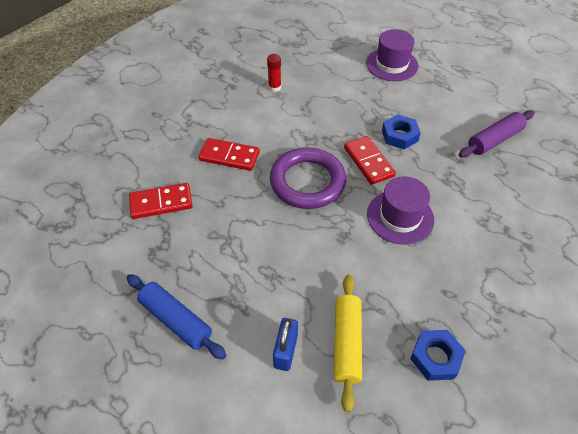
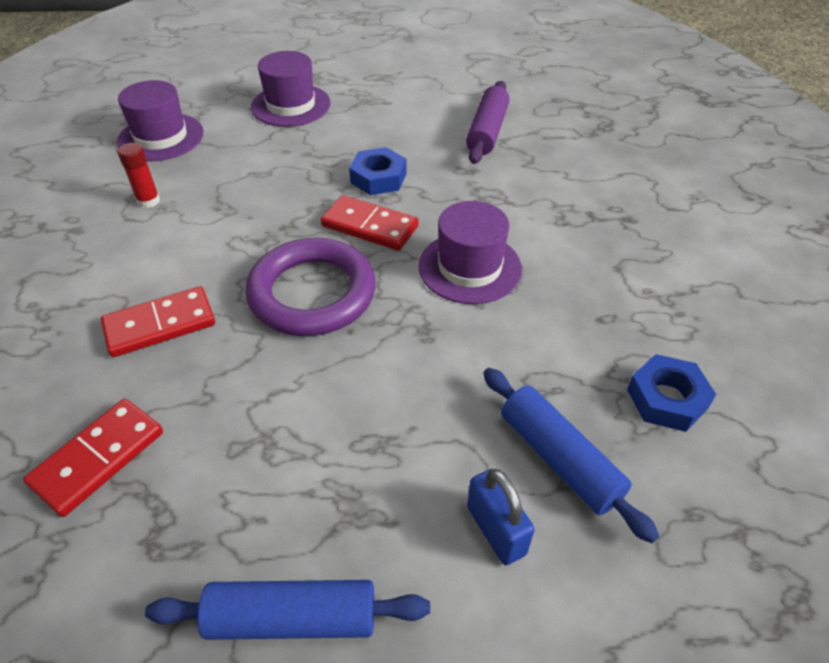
camera: 40 degrees left, 5 degrees down
(309, 52) = (161, 137): none -> purple hat
(347, 343) = (559, 458): yellow rolling pin -> blue rolling pin

